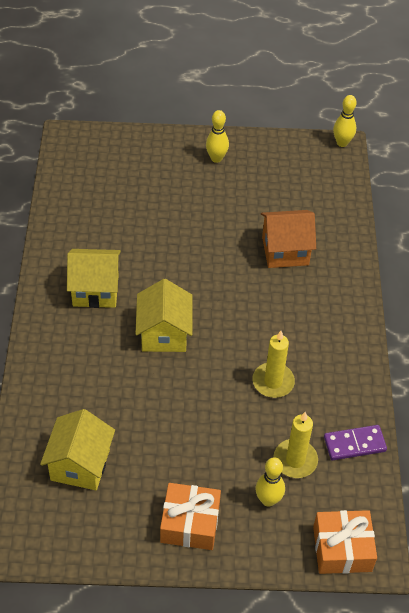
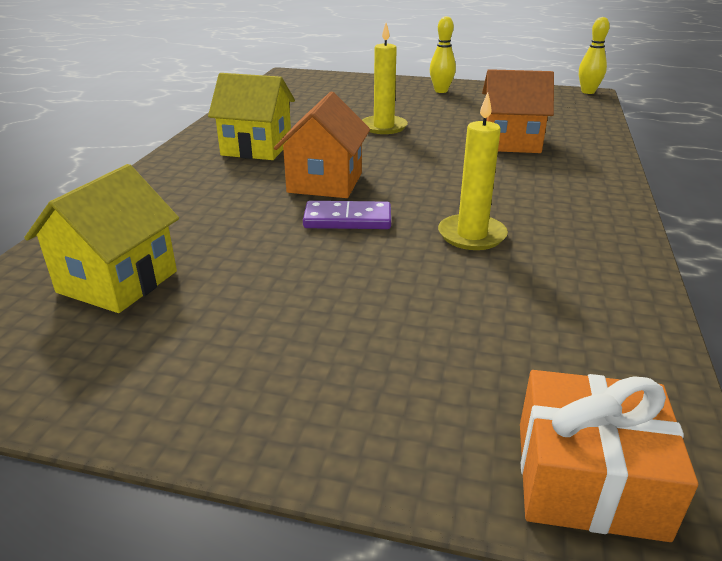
camera: 15 degrees right, 20 degrees down
(164, 333) = (325, 182): yellow house -> orange house
(190, 523) = (258, 381): orange gift -> none
(268, 500) = (429, 369): yellow bowling pin -> none
(295, 460) = (494, 322): yellow candle -> yellow candle (383, 127)
(354, 444) = (613, 316): purple domino -> purple domino (347, 219)

